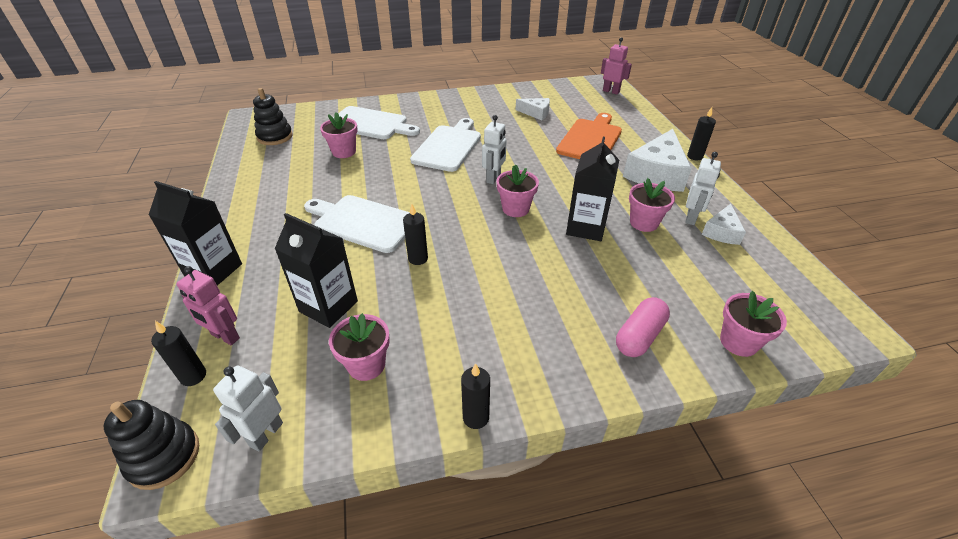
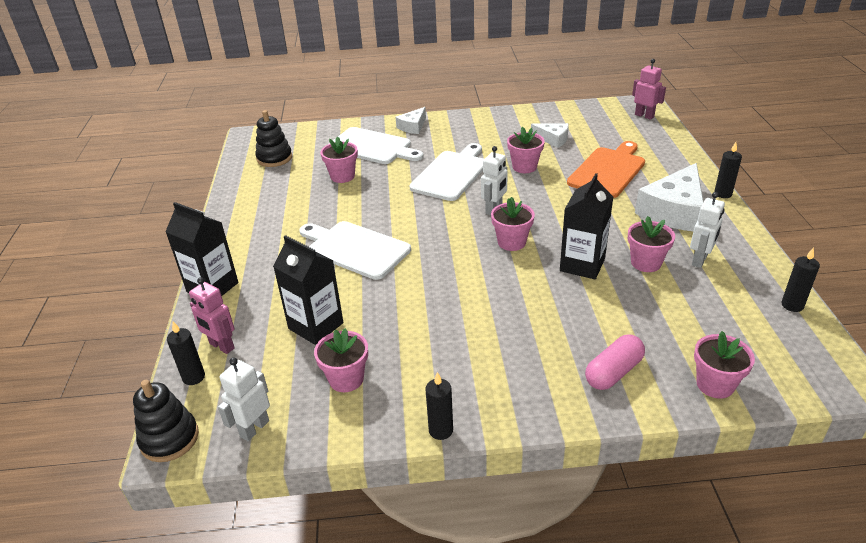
camera: 10 degrees right, 5 degrees down
(418, 258) = (405, 287): black candle -> black candle (792, 305)
(515, 138) = (524, 167): none -> pink flower pot
(721, 232) = (729, 276): white cheese -> white cheese (413, 127)

